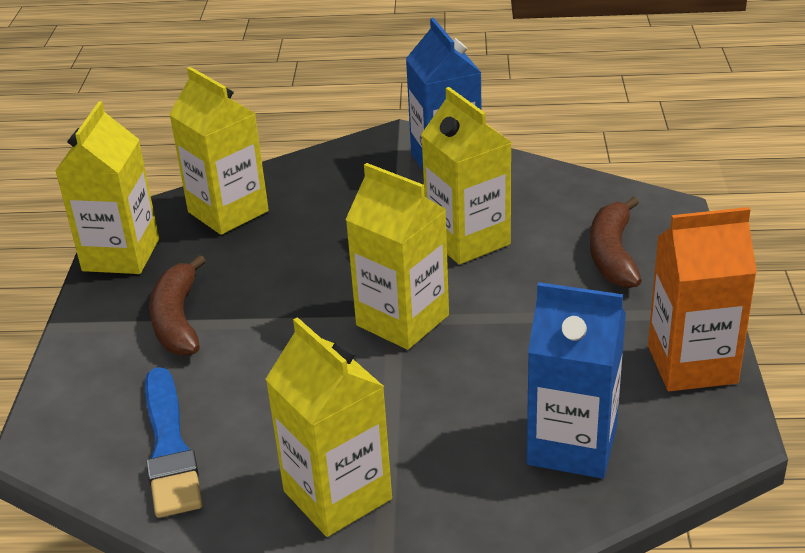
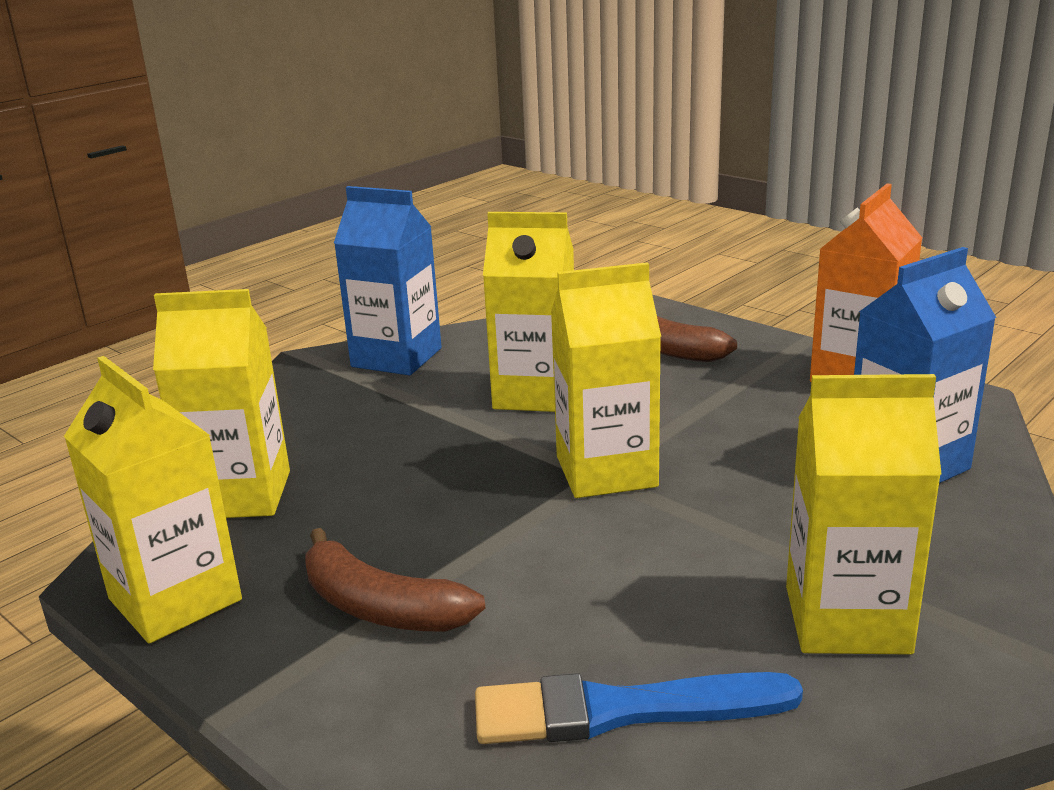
camera: 50 degrees left, 10 degrees down
(169, 447) = (621, 710): blue brush -> blue brush turned 150 degrees clockwise

